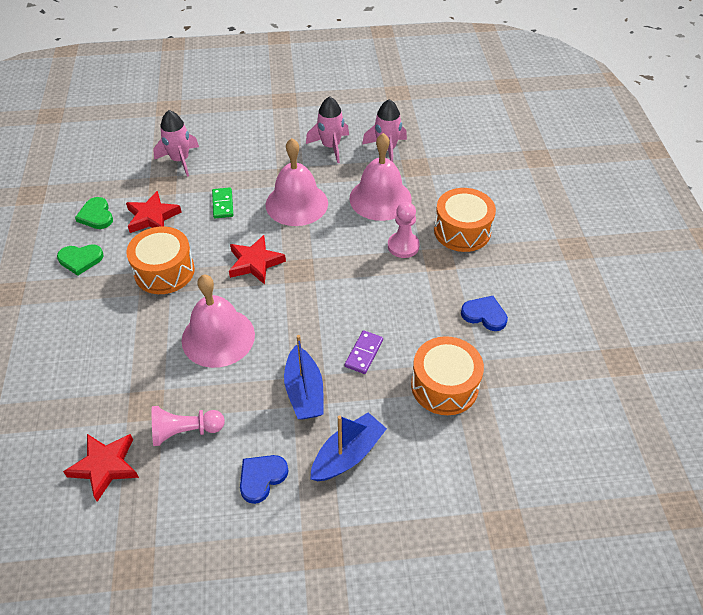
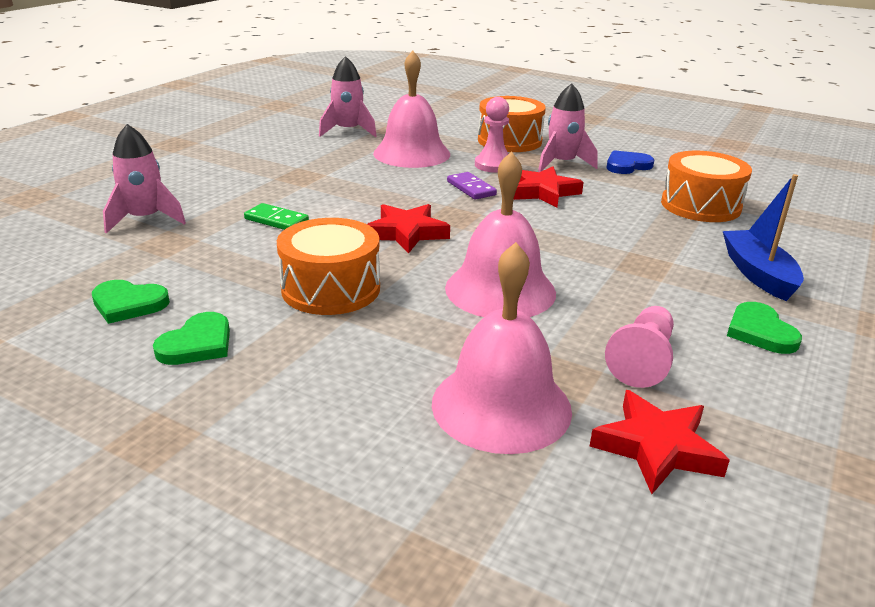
camera: 55 degrees left, 20 degrees down
(152, 217) = (213, 266): red star -> red star (542, 192)
(261, 478) = (760, 332): blue heart -> green heart
(296, 203) = (350, 186): pink bell -> pink bell (501, 405)
(304, 392) = (645, 268): blue boat -> none
(331, 146) = (295, 148): pink rocket -> pink rocket (562, 164)
(364, 353) = (620, 224): purple domino -> purple domino (471, 188)

